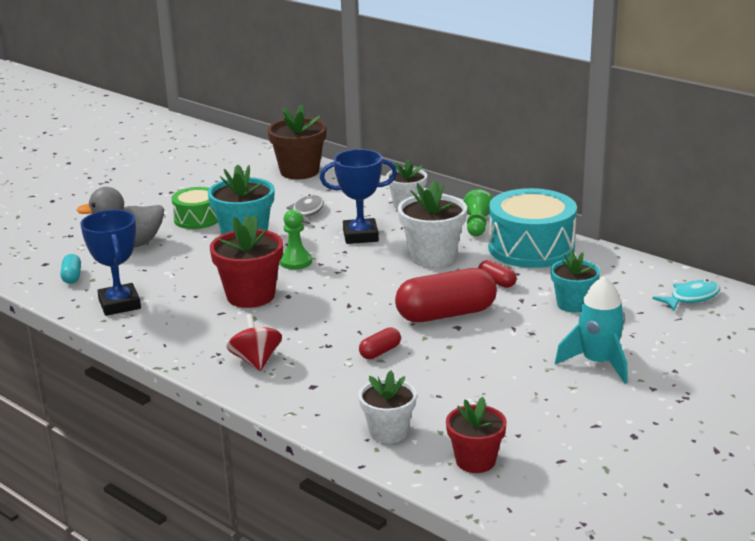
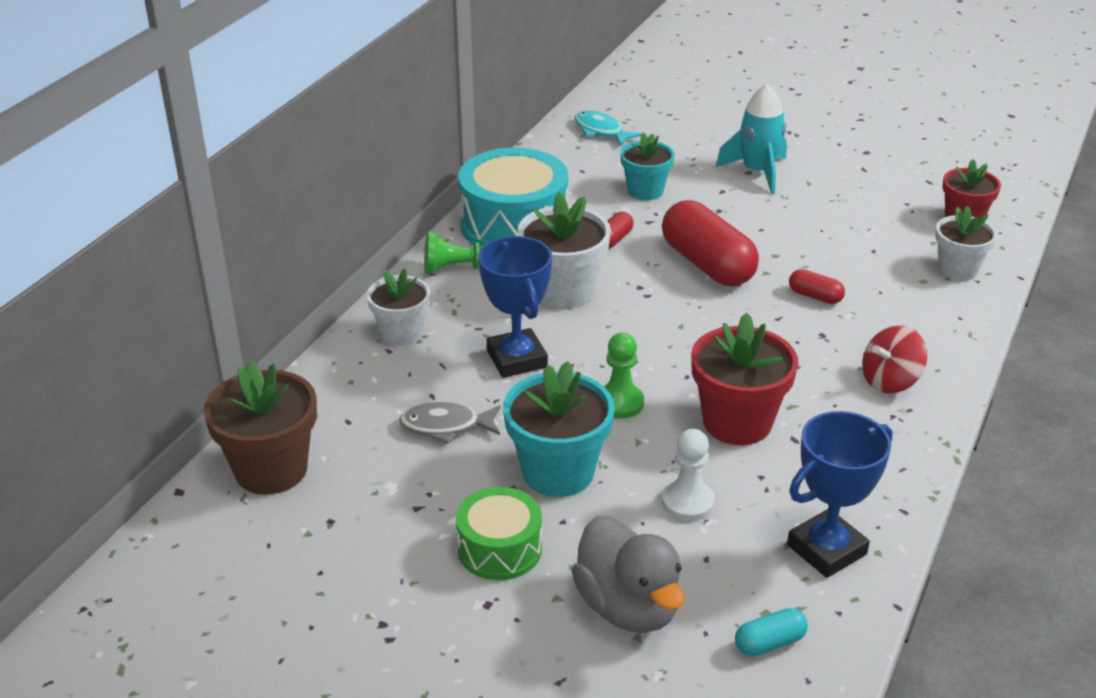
camera: 105 degrees left, 10 degrees up
(191, 270) = (687, 502): none -> white pawn

